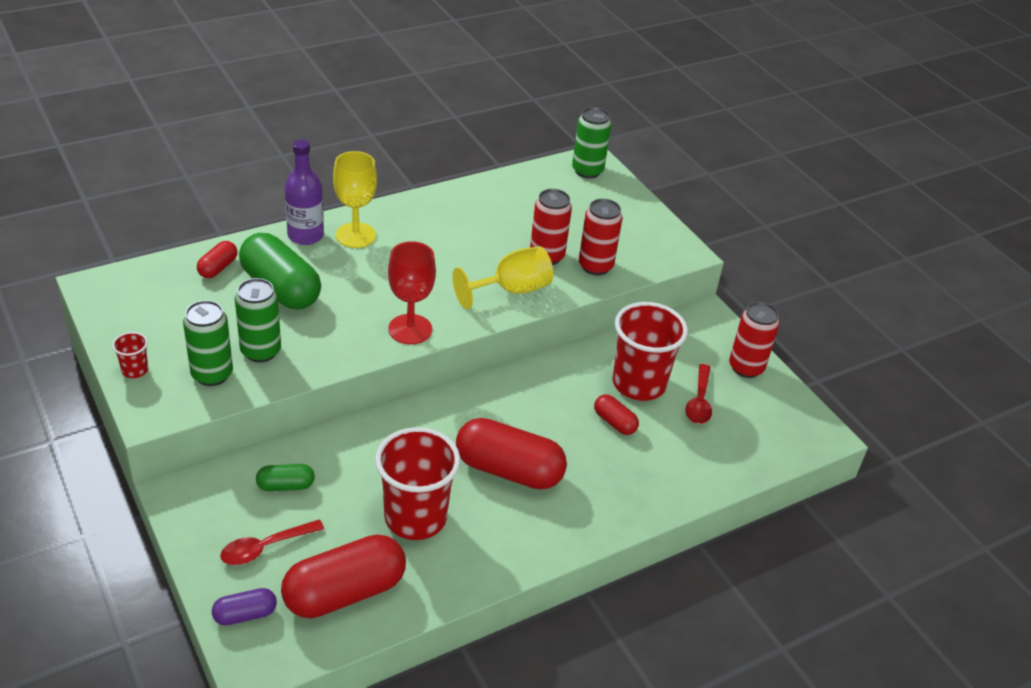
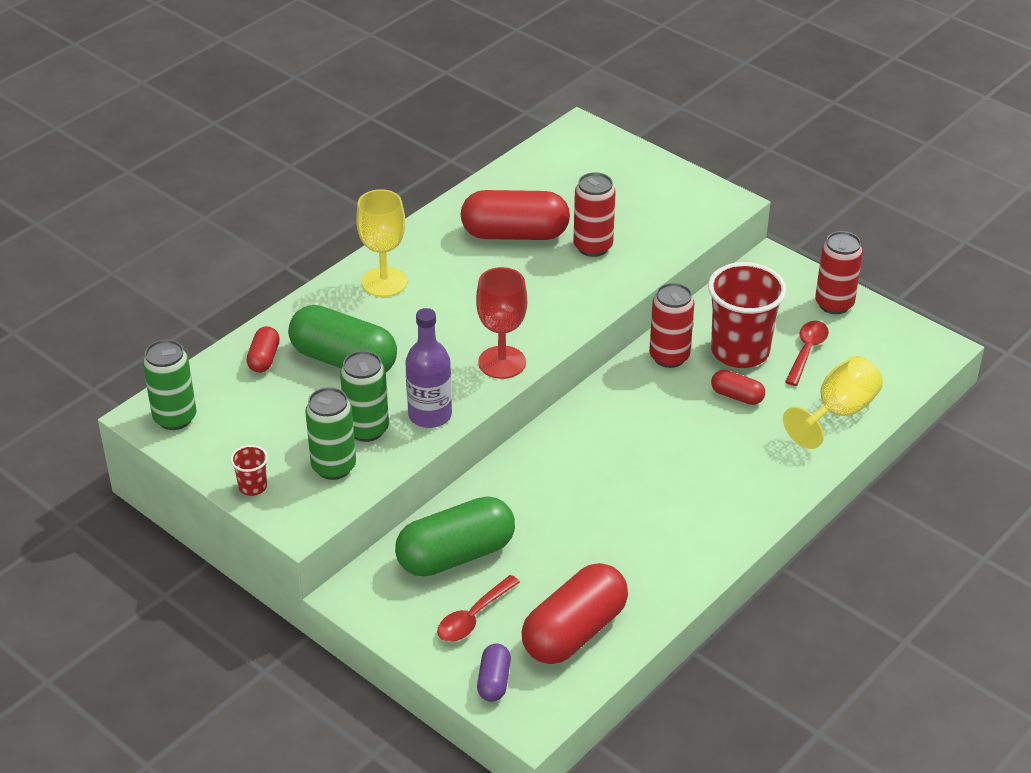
camera: 15 degrees left, 0 degrees up
(245, 615) = (494, 681): purple capsule -> purple capsule turned 45 degrees counterclockwise
(286, 485) = (455, 555): green capsule -> green capsule, size x2.05
(305, 235) = (332, 298): purple bottle -> purple bottle (430, 415)
(415, 518) = (599, 545): red cup -> none
(509, 470) = (662, 473): red capsule -> red capsule (515, 234)
(511, 290) = (578, 293): yellow goblet -> yellow goblet (838, 412)
(587, 171) = (581, 142): green can -> green can (175, 418)
(595, 266) = (647, 243): red can -> red can (669, 357)
(699, 402) = (807, 351): red spoon -> red spoon turned 150 degrees counterclockwise

